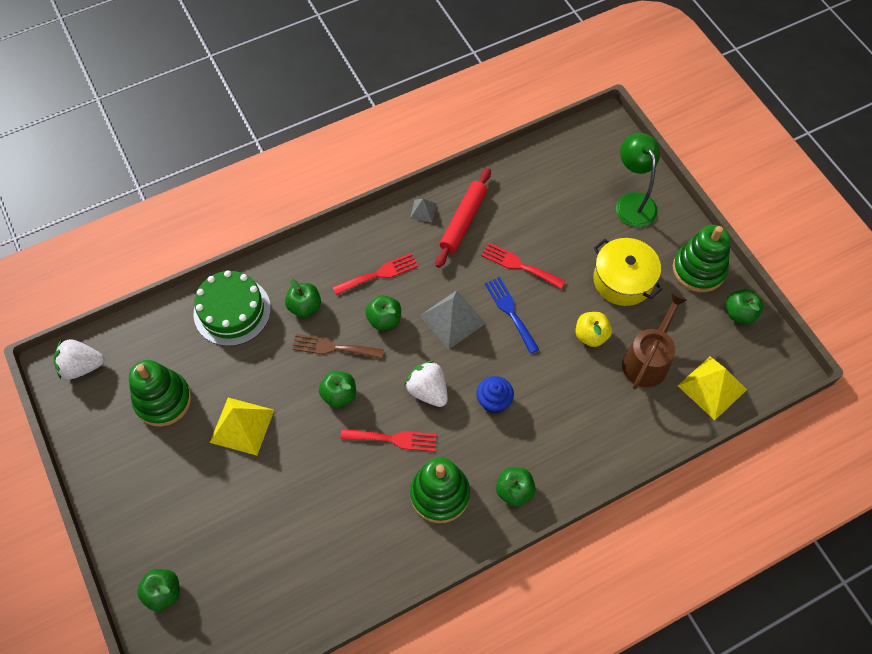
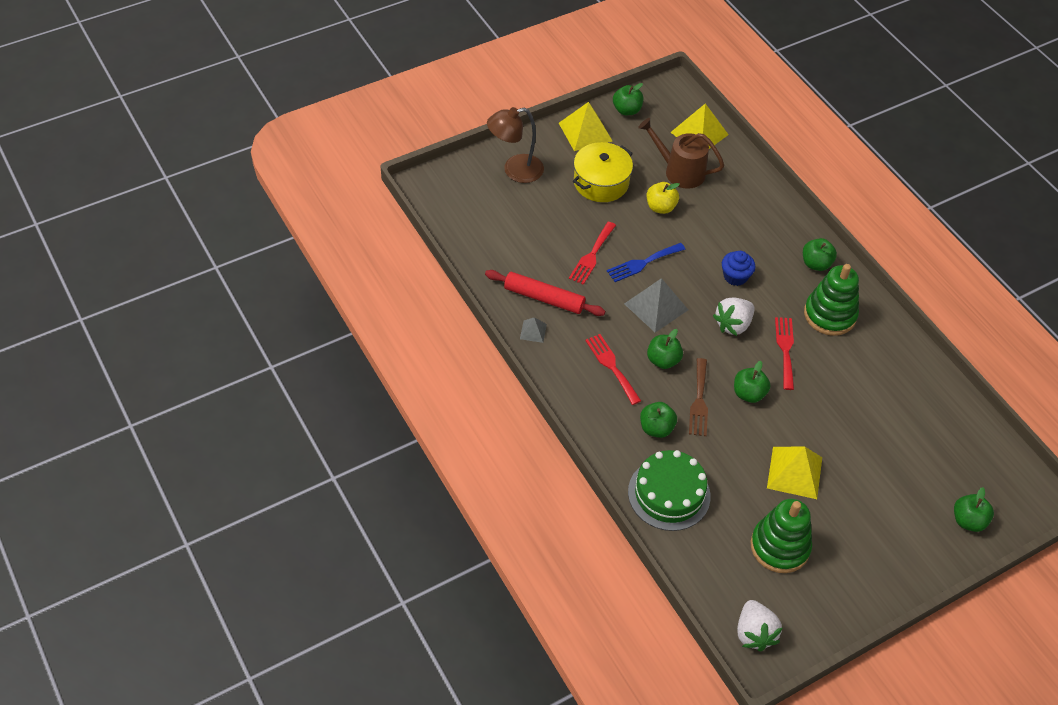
camera: 95 degrees left, 10 degrees down
(632, 202) = (515, 171): green lamp -> brown lamp
(698, 269) = (585, 132): green stacking toy -> yellow pyramid

